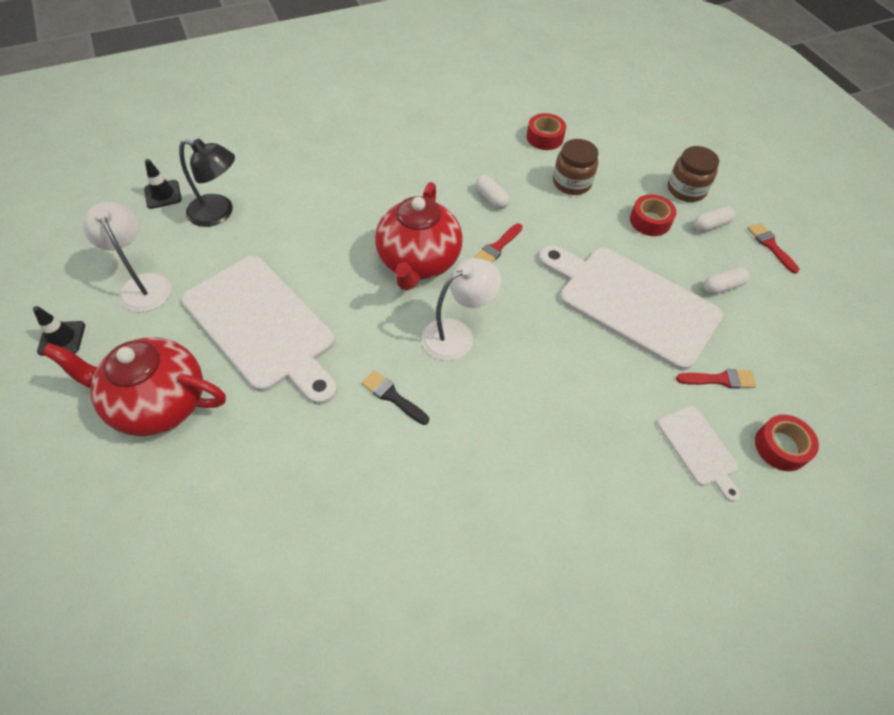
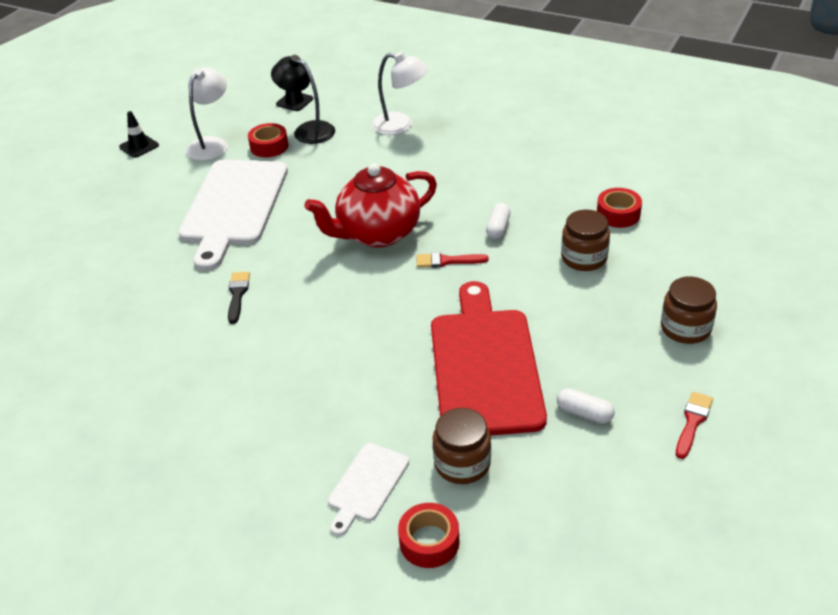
camera: 55 degrees right, 15 degrees down
(158, 403) = (130, 208): red teapot -> none
(219, 213) = (307, 130): black lamp -> black lamp turned 150 degrees clockwise
(457, 334) = (330, 291): white lamp -> white lamp (400, 125)
(632, 303) = (484, 366): white cutting board -> red cutting board
(650, 221) = (605, 326): red tape -> red tape (269, 146)
(711, 225) = (659, 367): white capsule -> none
(719, 379) = (462, 463): red brush -> brown jar

